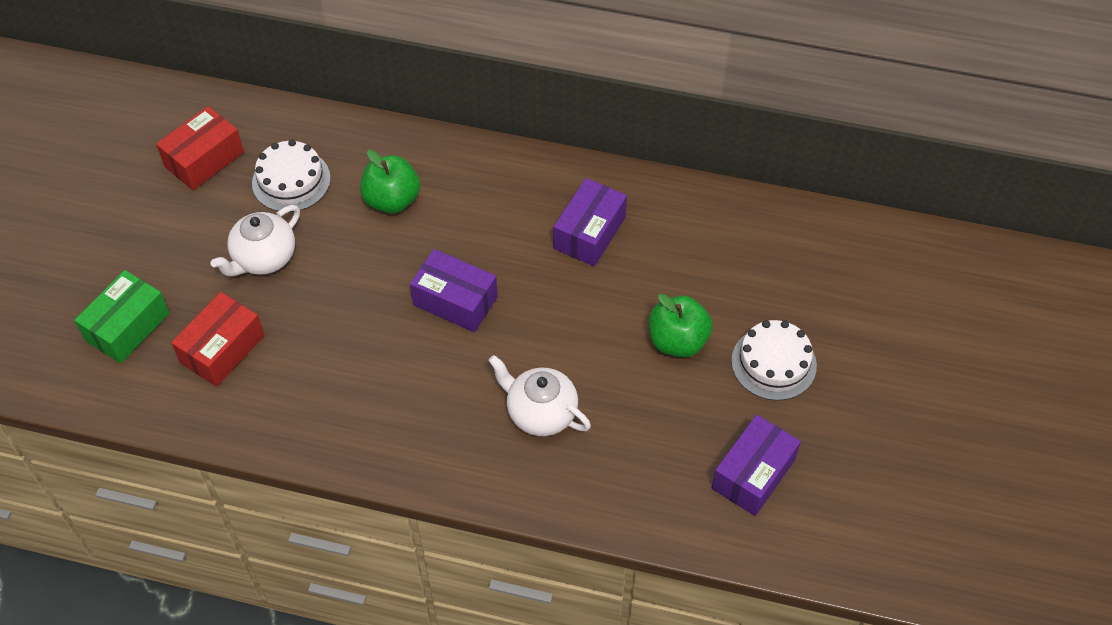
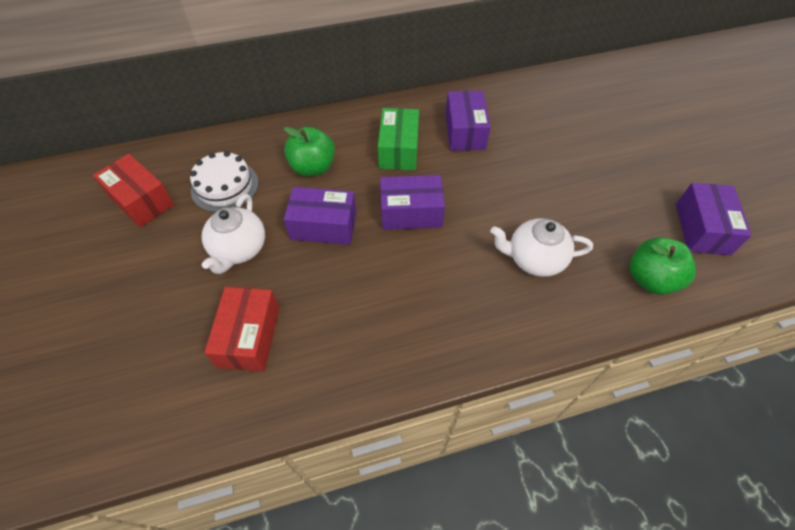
camera: 30 degrees left, 0 degrees up
(127, 327) = (147, 361): green box -> green box (398, 150)
(204, 159) = (141, 200): red box -> red box turned 60 degrees counterclockwise
(358, 272) = (323, 226): none -> purple box
(677, 341) = (577, 170): green apple -> green apple (650, 279)
(773, 363) = (644, 156): white cake -> none

